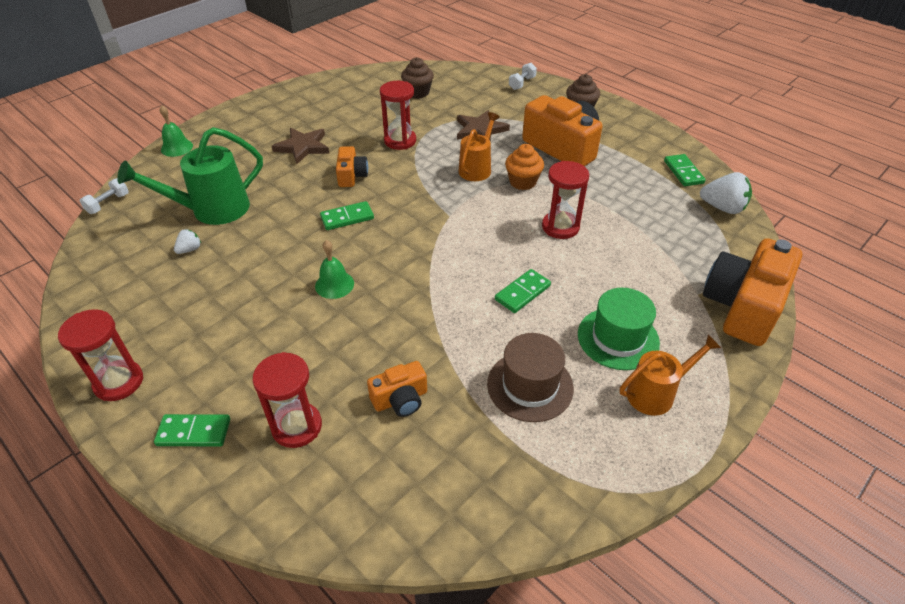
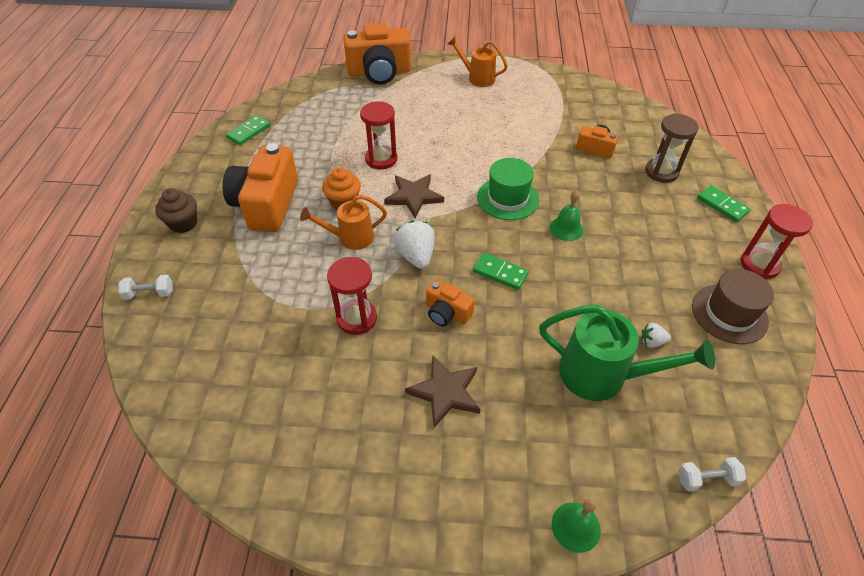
camera: 130 degrees left, 5 degrees up
(297, 426) = (661, 172): red hourglass -> brown hourglass
(351, 176) = (447, 312): orange camera -> orange camera turned 105 degrees counterclockwise
(418, 92) = (240, 374): brown cupcake -> none
(480, 130) = (282, 271): brown star -> brown star (414, 196)
(522, 293) = (465, 145): green domino -> none
(530, 386) = (526, 113): brown hat -> brown hat (729, 313)
(618, 338) = (456, 100): green hat -> green hat (507, 198)
(722, 208) = (282, 103): white strawberry -> white strawberry (416, 256)

